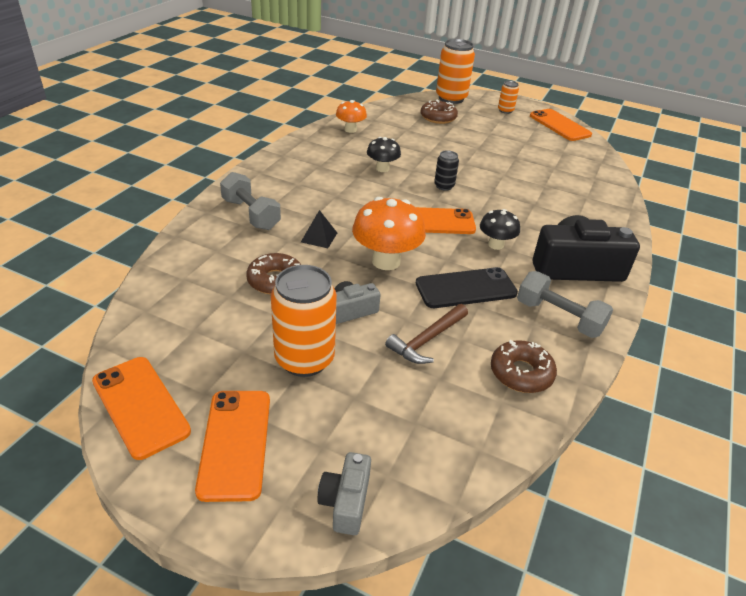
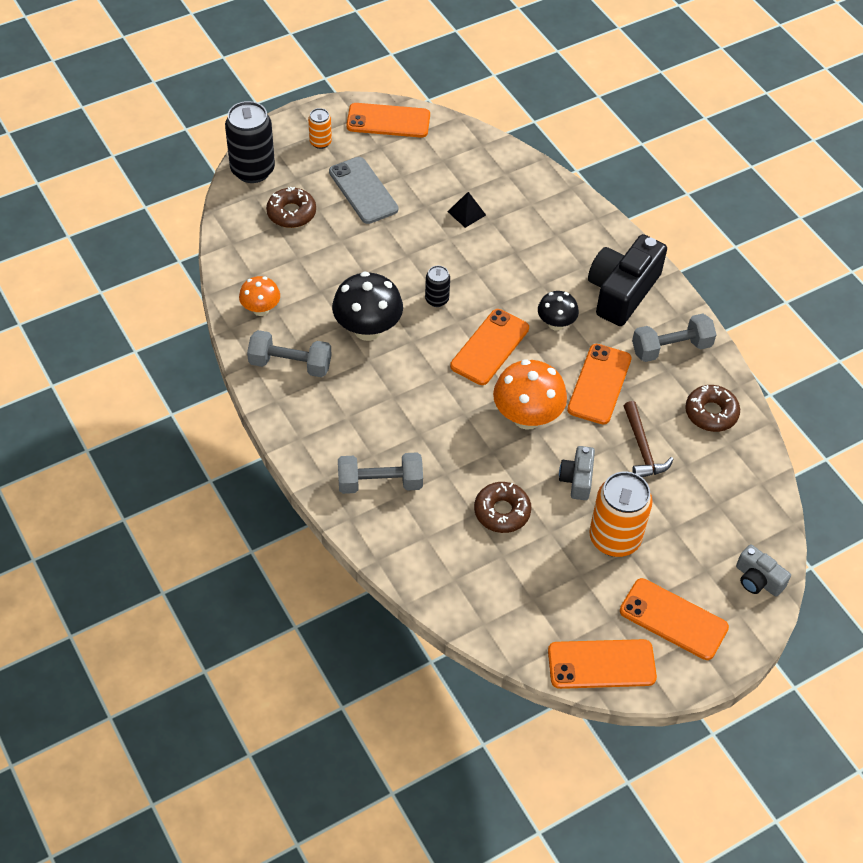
camera: 55 degrees left, 15 degrees up
(318, 151) = (290, 364): none -> grey dumbbell
(319, 237) = (457, 447): black pyramid -> black pyramid (466, 213)
(382, 168) = (368, 329): black mushroom -> black mushroom, size x1.70
(451, 98) = (252, 170): orange can -> black can
(466, 288) = (599, 384): black phone -> orange phone
(492, 134) = (363, 191): none -> grey phone

